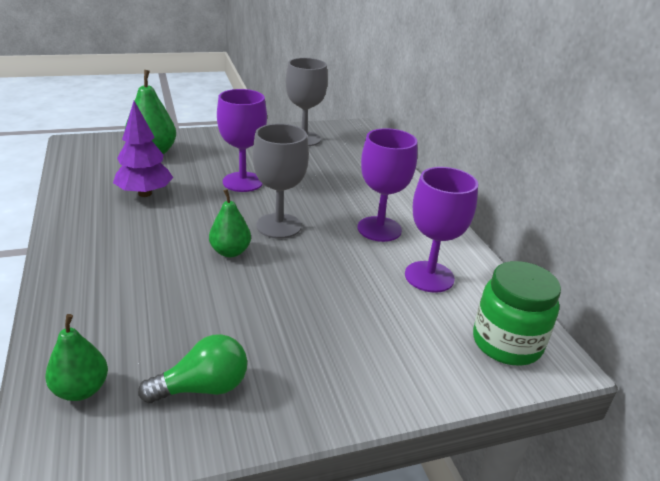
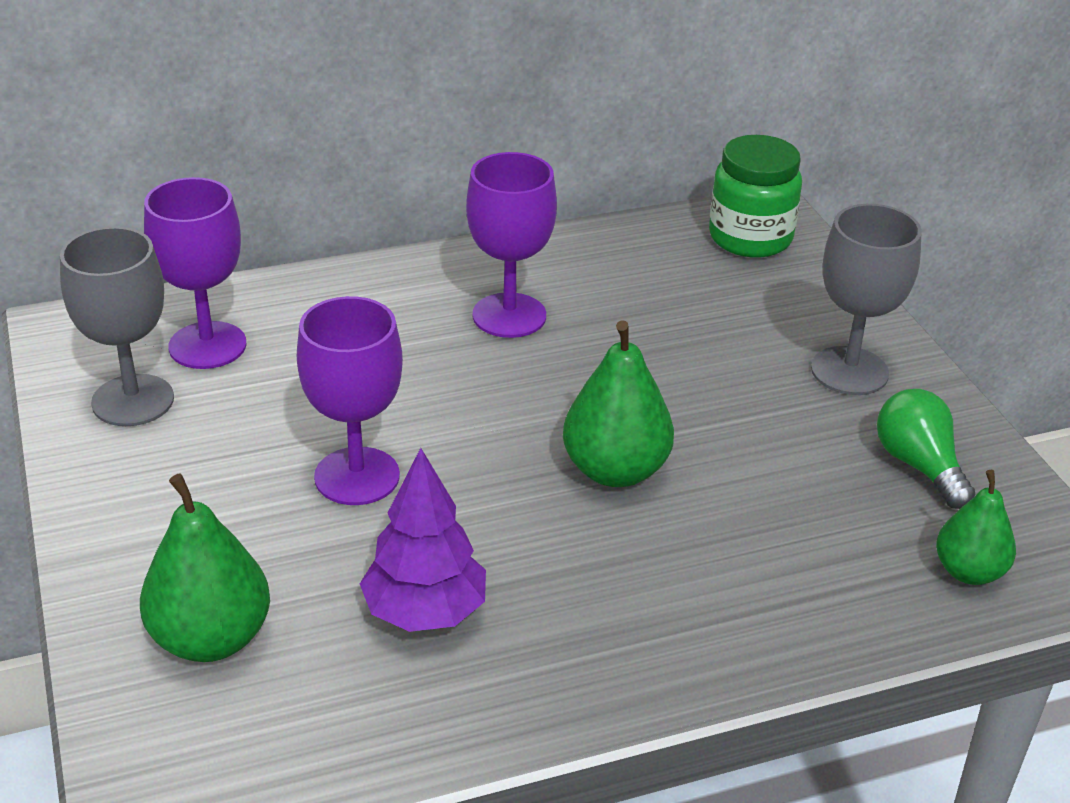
camera: 90 degrees left, 5 degrees up
(230, 252) = (615, 470): green pear -> green pear, size x1.53
(278, 226) = (521, 421): grey goblet -> grey goblet (849, 371)
(429, 277) = (630, 279): purple goblet -> purple goblet (207, 345)

